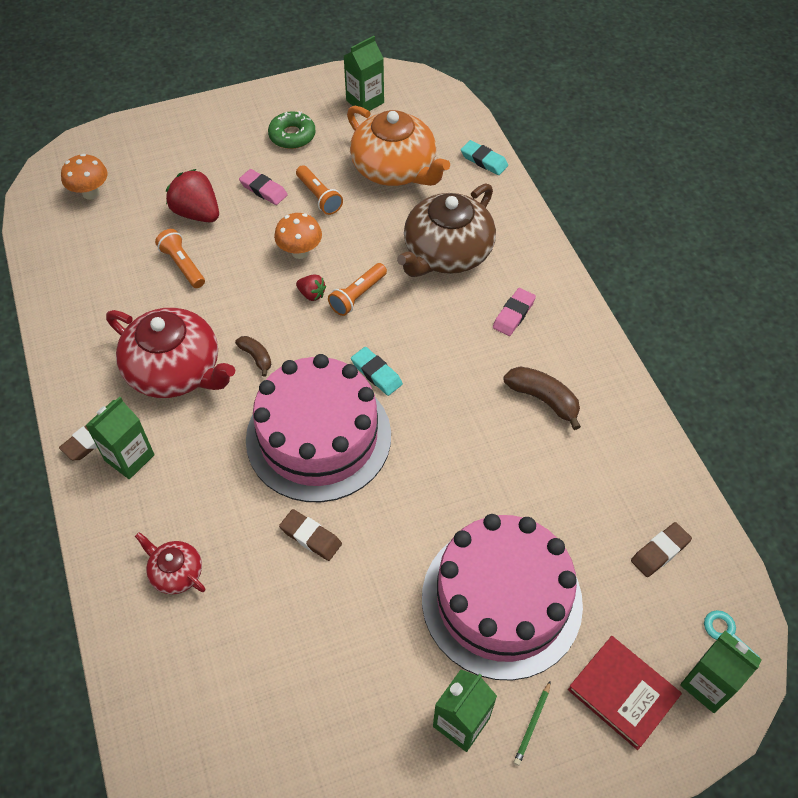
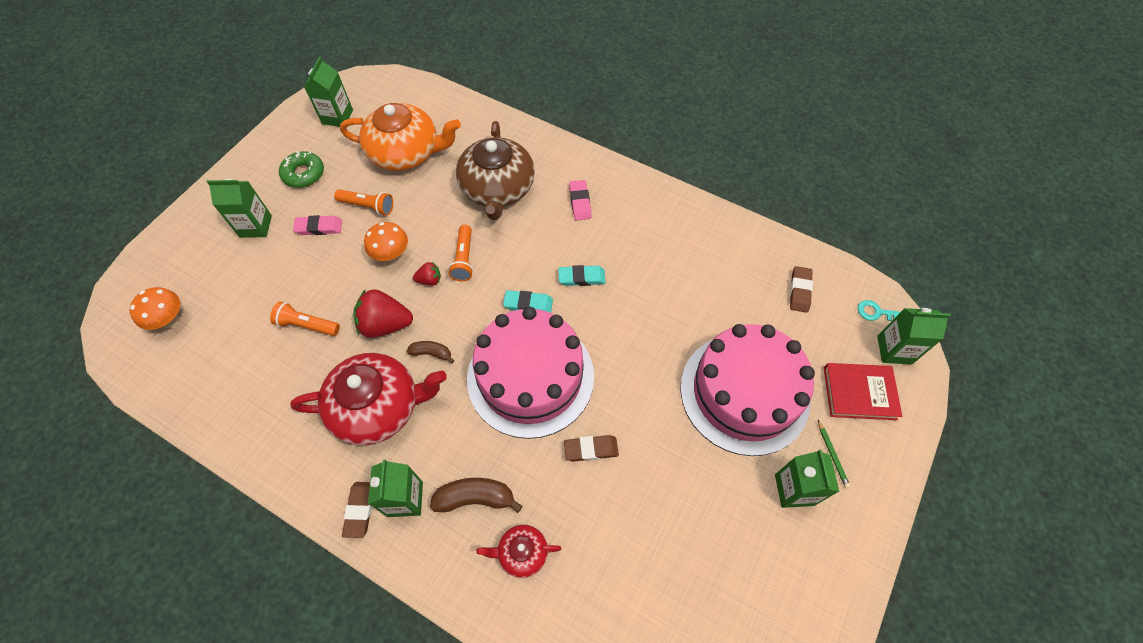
camera: 40 degrees left, 5 degrees up
(197, 213) = (281, 278): red strawberry -> red strawberry (385, 324)
(216, 157) = (256, 226): none -> green carton
(484, 160) = (463, 110): turquoise eraser -> turquoise eraser (581, 278)
(543, 399) = (649, 245): brown banana -> brown banana (475, 498)

